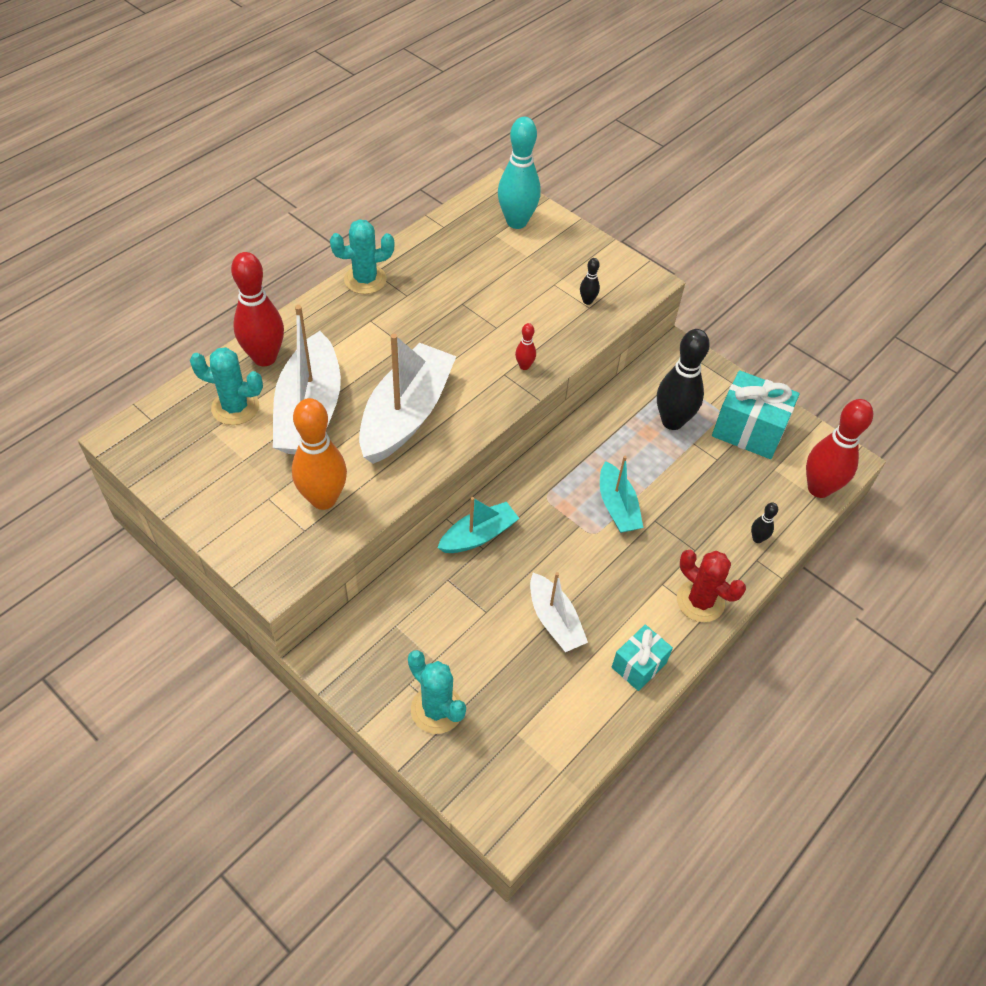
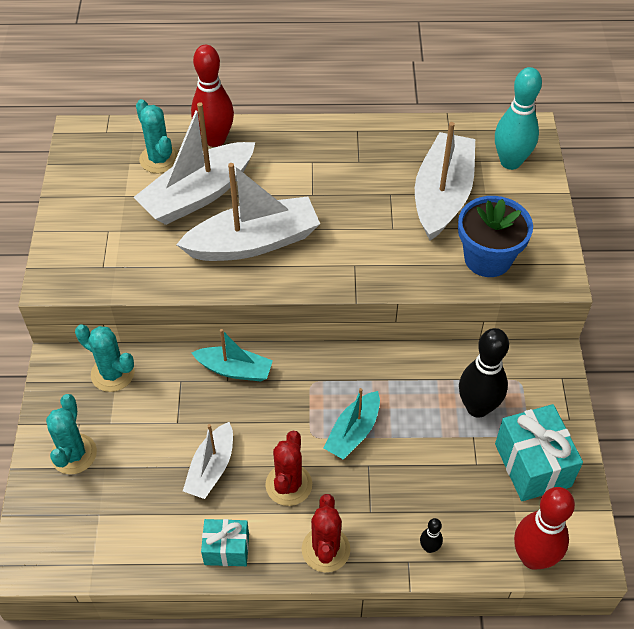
camera: 50 degrees right, 0 degrees up
(323, 499) = (136, 256): orange bowling pin -> none
(365, 280) = (344, 131): turquoise cactus -> turquoise cactus (112, 373)
(501, 278) = (442, 196): none -> white boat
(524, 366) = (376, 270): red bowling pin -> none
(587, 301) = (487, 258): black bowling pin -> blue flower pot
(622, 581) = (288, 485): none -> red cactus

